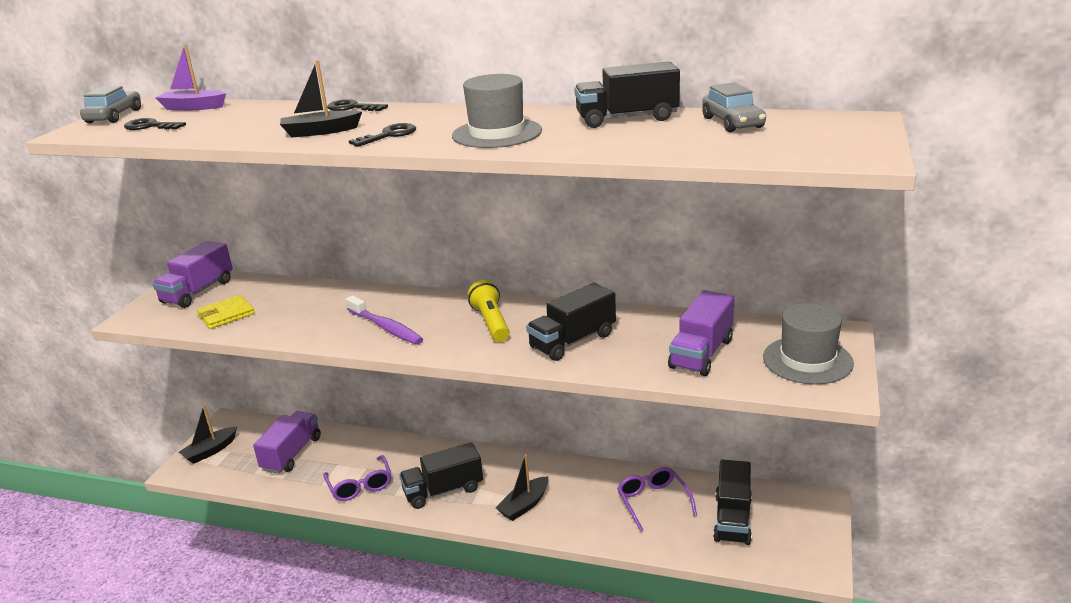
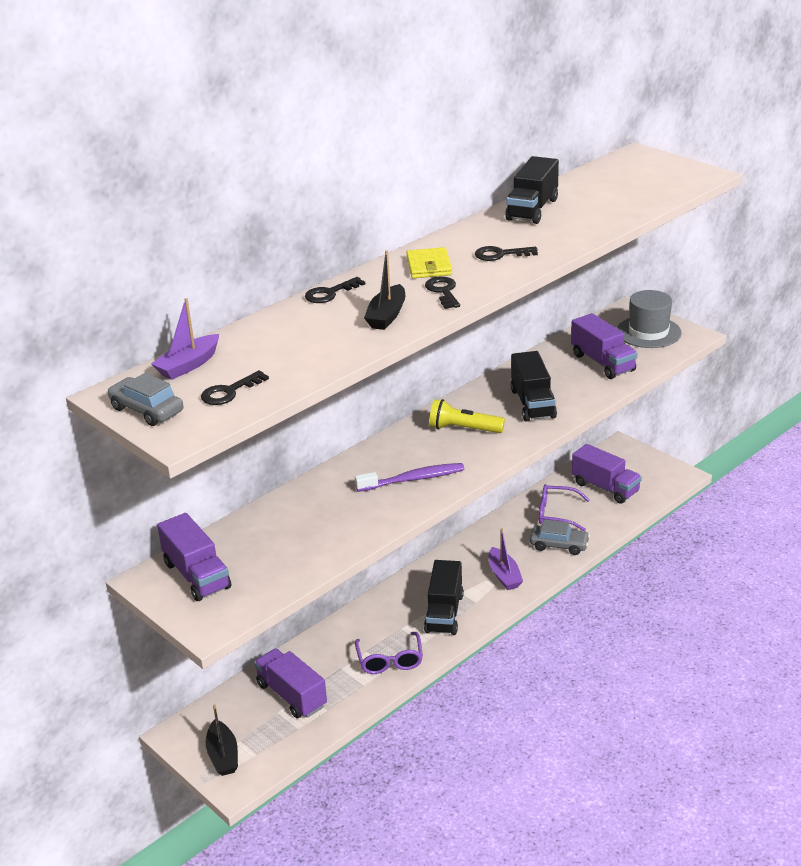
camera: 60 degrees left, 5 degrees up
(226, 314) = (278, 563): yellow wallet -> yellow wallet (429, 266)
(360, 486) = (390, 660): purple glasses -> purple glasses turned 75 degrees clockwise
(497, 133) = (500, 254): grey hat -> black key
(524, 505) = (504, 575): black boat -> purple boat
(732, 123) = (590, 185): grey car -> grey car (559, 545)
(732, 519) = (605, 487): black truck -> purple truck

